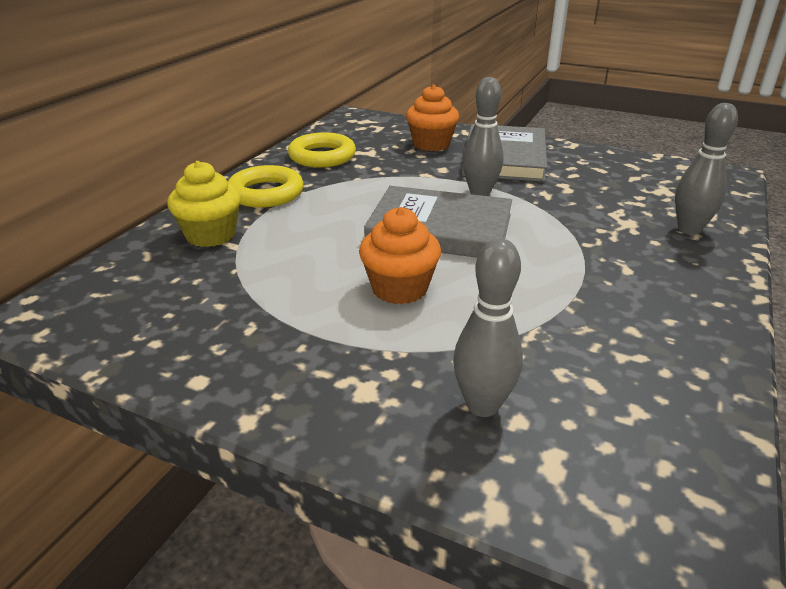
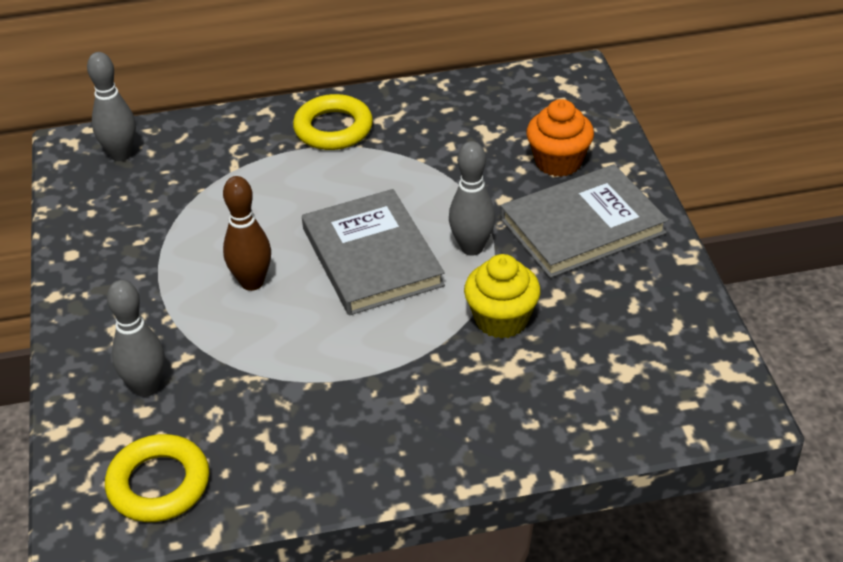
camera: 55 degrees right, 10 degrees up
(211, 235) = (237, 146): yellow cupcake -> yellow cupcake (501, 319)
(322, 156) = (444, 113): yellow ring -> yellow ring (159, 484)
(399, 288) = (252, 282): orange cupcake -> brown bowling pin
(689, 229) = (540, 415): grey bowling pin -> grey bowling pin (121, 154)

